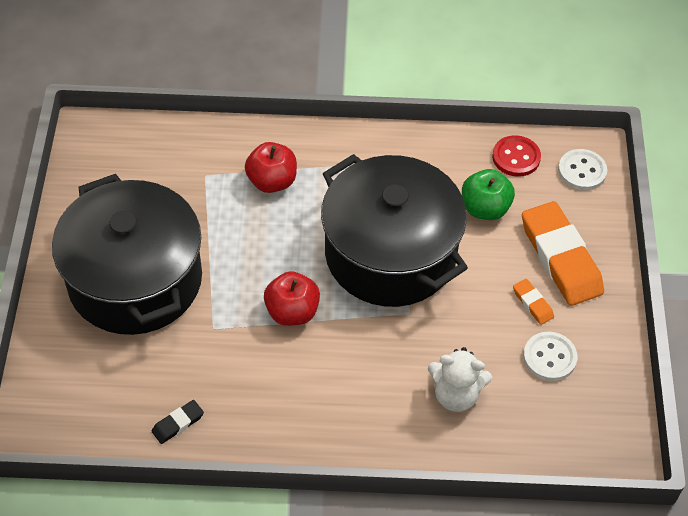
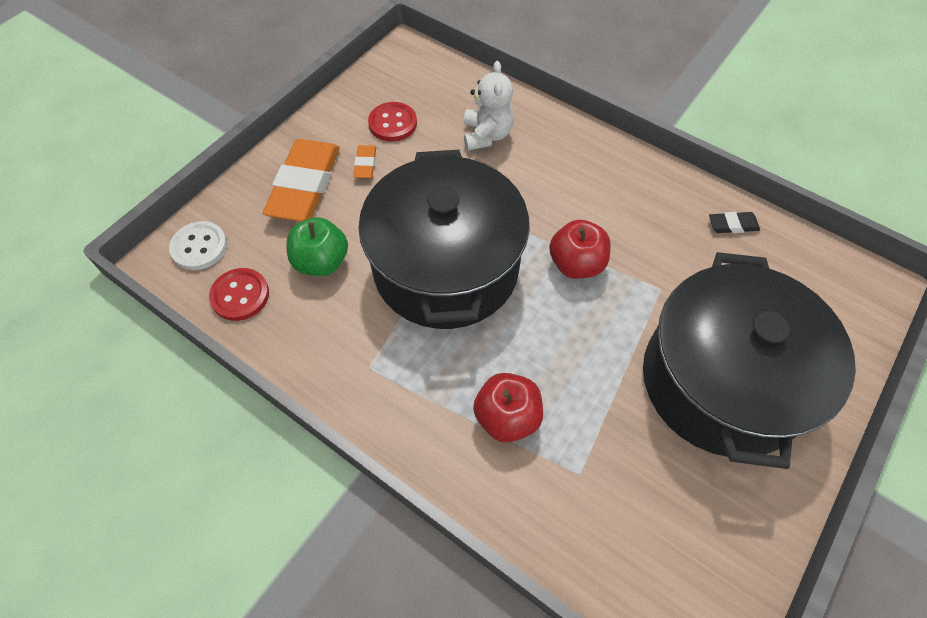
camera: 145 degrees left, 5 degrees up
(456, 395) = (486, 135): white teddy bear -> white teddy bear turned 45 degrees clockwise
(549, 357) = (392, 123): white button -> red button

